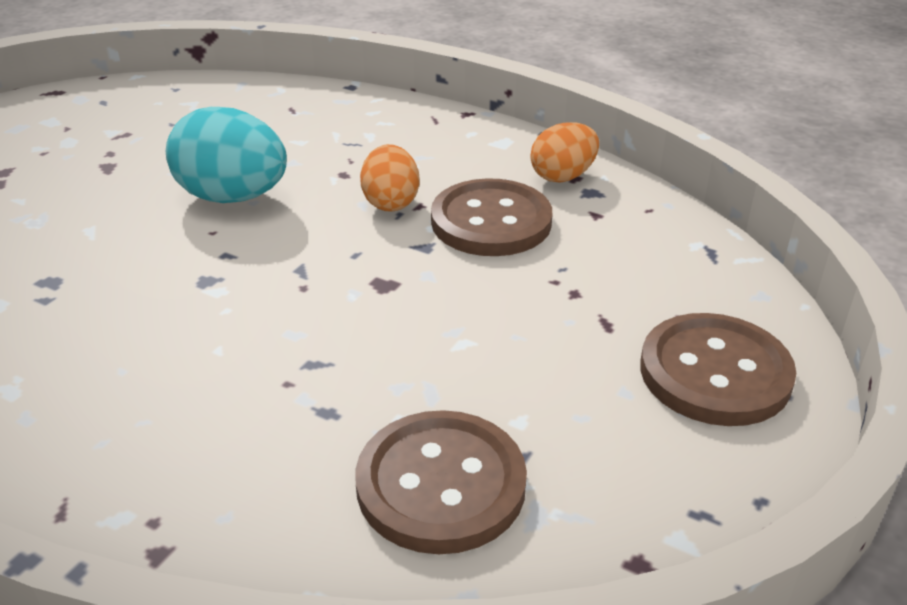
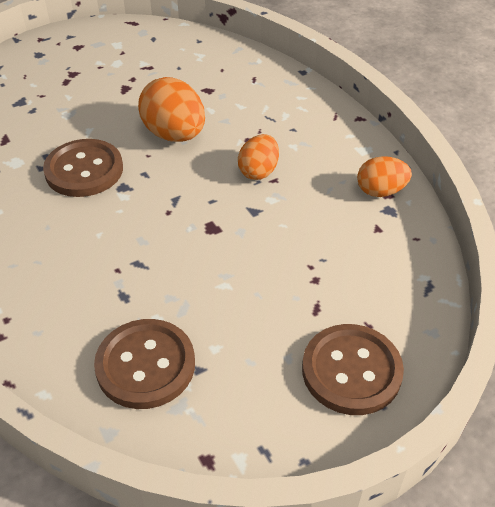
camera: 30 degrees right, 10 degrees up
(233, 197) = (174, 135): turquoise egg -> orange egg
(491, 221) = (307, 208): brown button -> brown button (84, 170)

